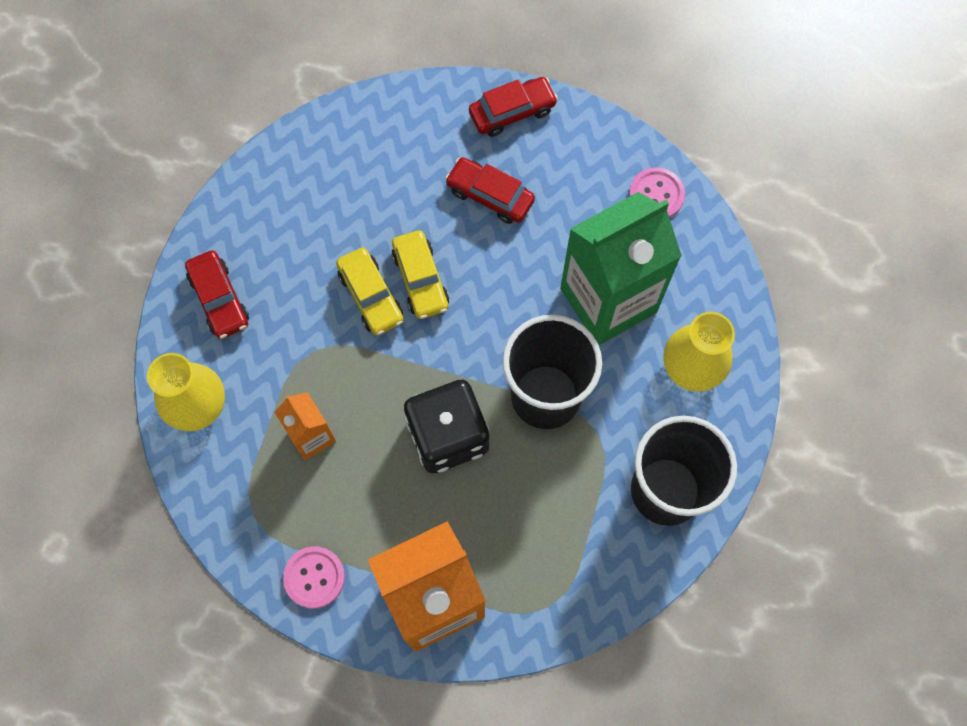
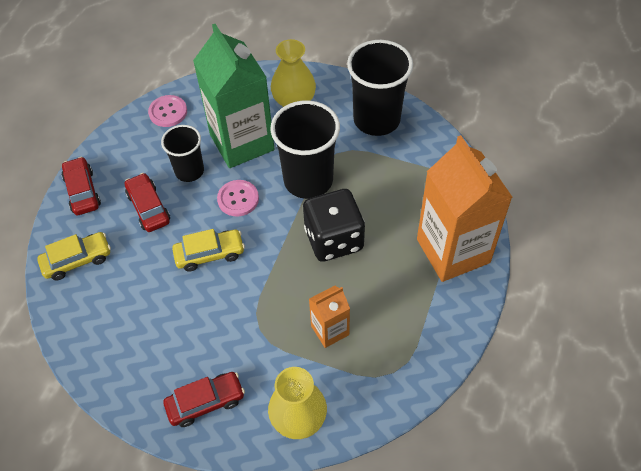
camera: 85 degrees left, 15 degrees down
(314, 577) = (440, 328): pink button -> pink button (238, 199)
(371, 296) = (218, 288): yellow car -> yellow car (77, 260)
(490, 195) = (148, 208): red car -> red car turned 120 degrees clockwise
(553, 237) = (189, 171): none -> black cup

